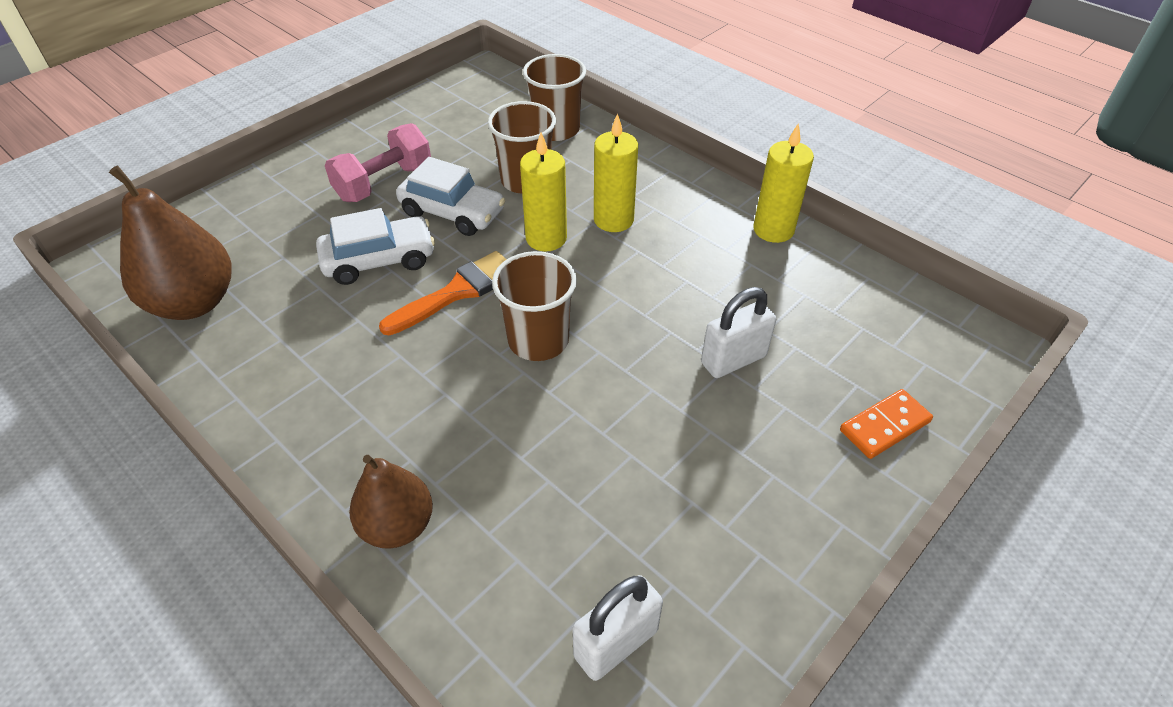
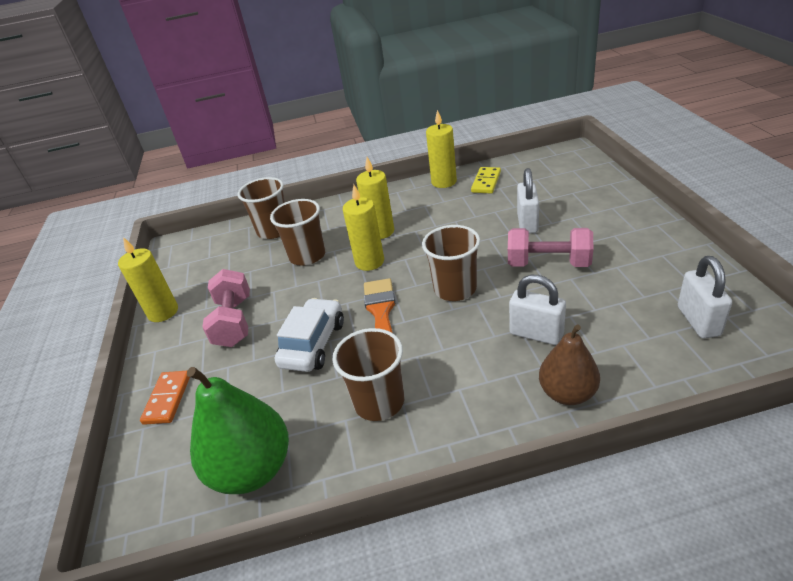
camera: 50 degrees left, 10 degrees down
(194, 302) = (252, 469): brown pear -> green pear
(315, 355) = (379, 402): none -> brown cup
(374, 126) = (163, 312): none -> yellow candle
(452, 212) = (302, 296): white car -> none
(492, 456) = (536, 334): none -> white padlock
(650, 418) = (548, 263): none -> pink dumbbell
(808, 274) = (486, 182): none -> yellow domino
(885, 426) = (604, 193): orange domino -> orange domino (168, 399)

